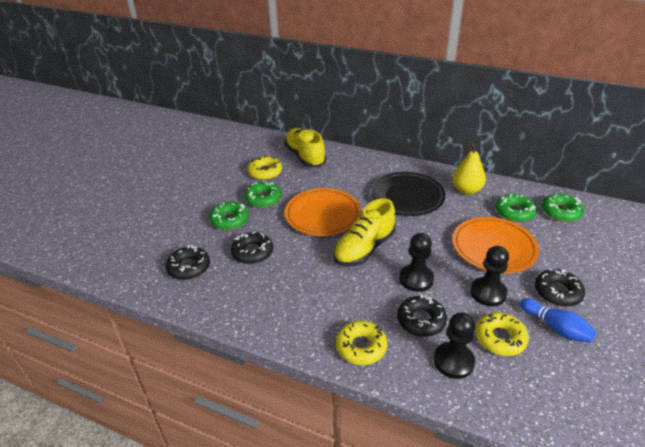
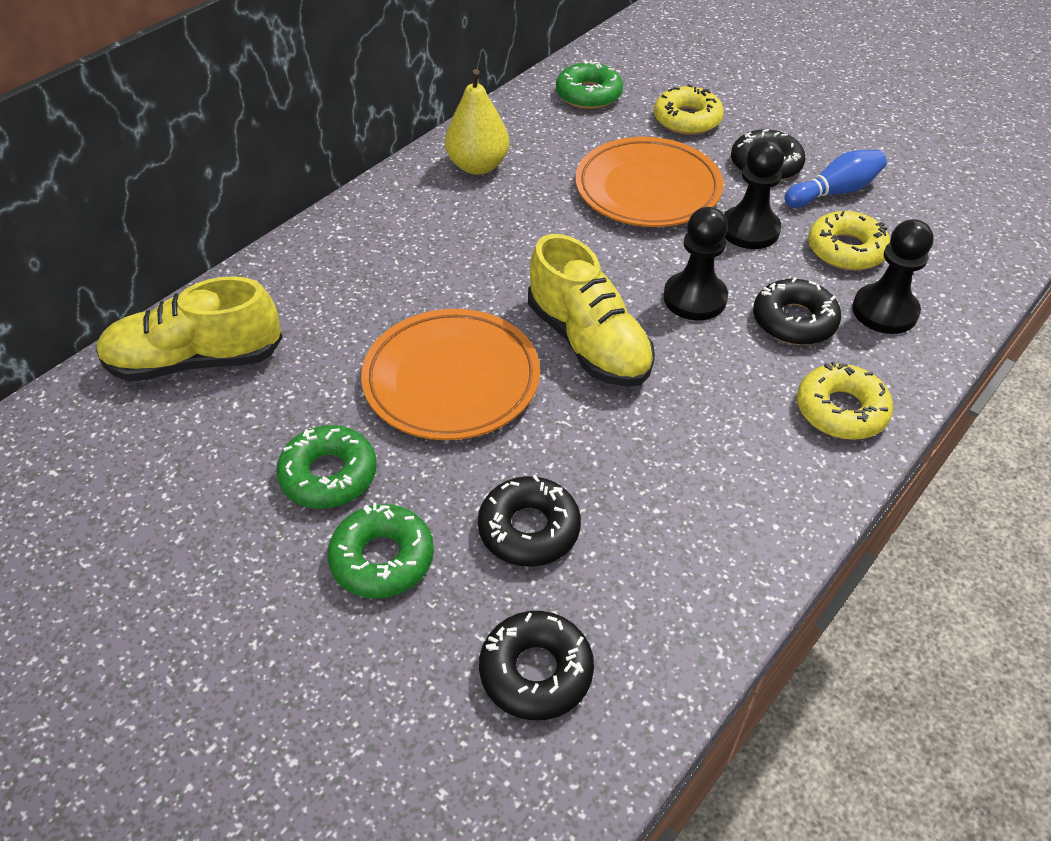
camera: 75 degrees left, 10 degrees up
(265, 172) = (212, 452): yellow donut -> yellow donut (687, 119)
(407, 197) = (456, 242): black plate -> none
(514, 212) = (567, 137): green donut -> none

